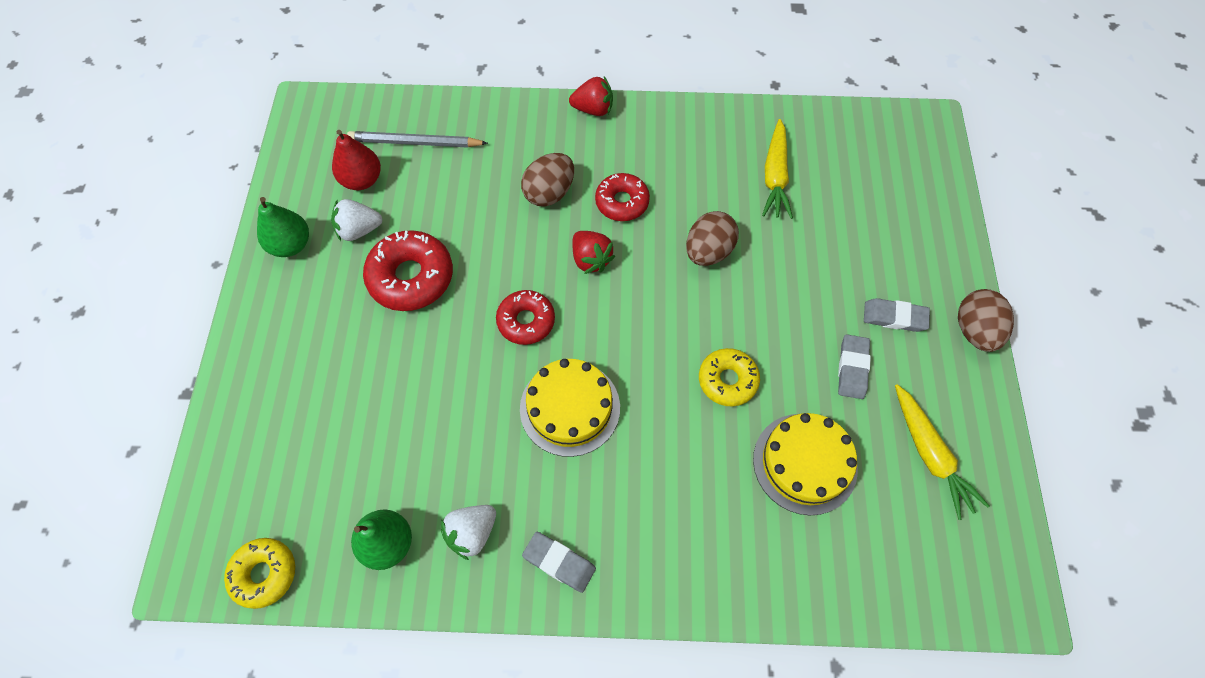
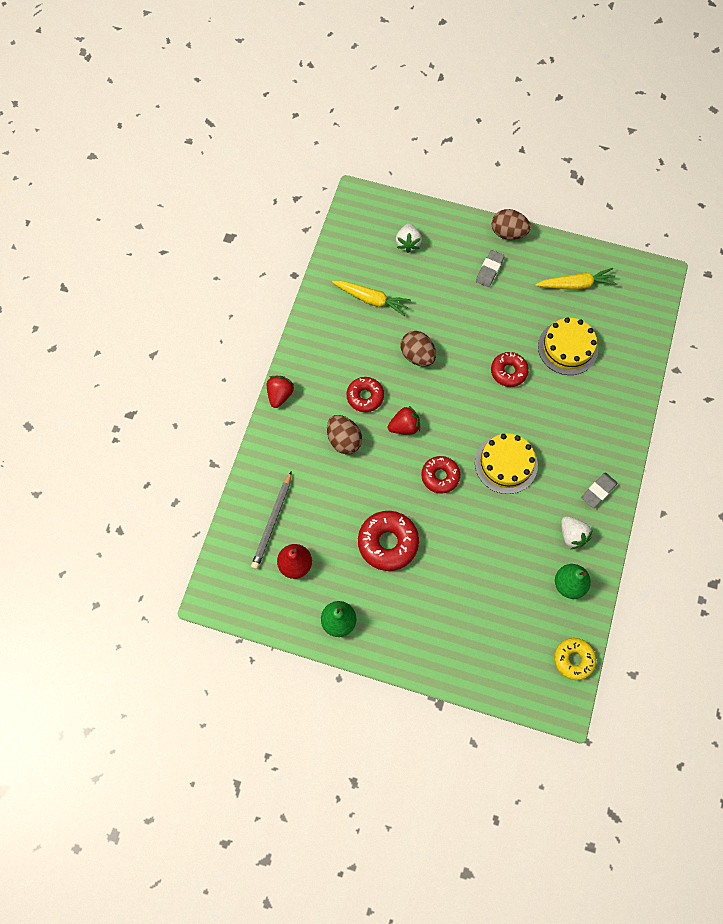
camera: 75 degrees left, 5 degrees up
(359, 230) = (339, 572): white strawberry -> white strawberry (408, 243)
(727, 380) = (508, 372): yellow donut -> red donut
(852, 368) = (516, 304): grey eraser -> none

